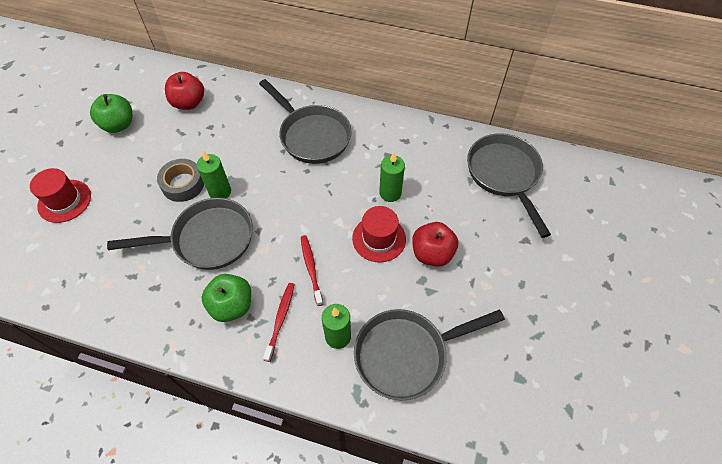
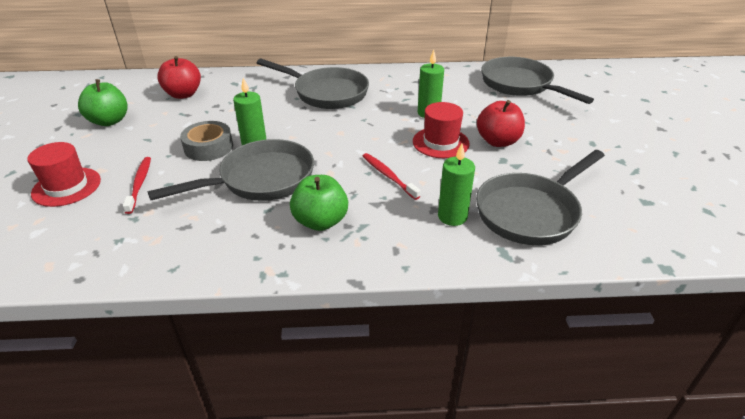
camera: 20 degrees left, 20 degrees down
(280, 319) = (382, 219): red toothbrush -> red toothbrush (139, 184)

